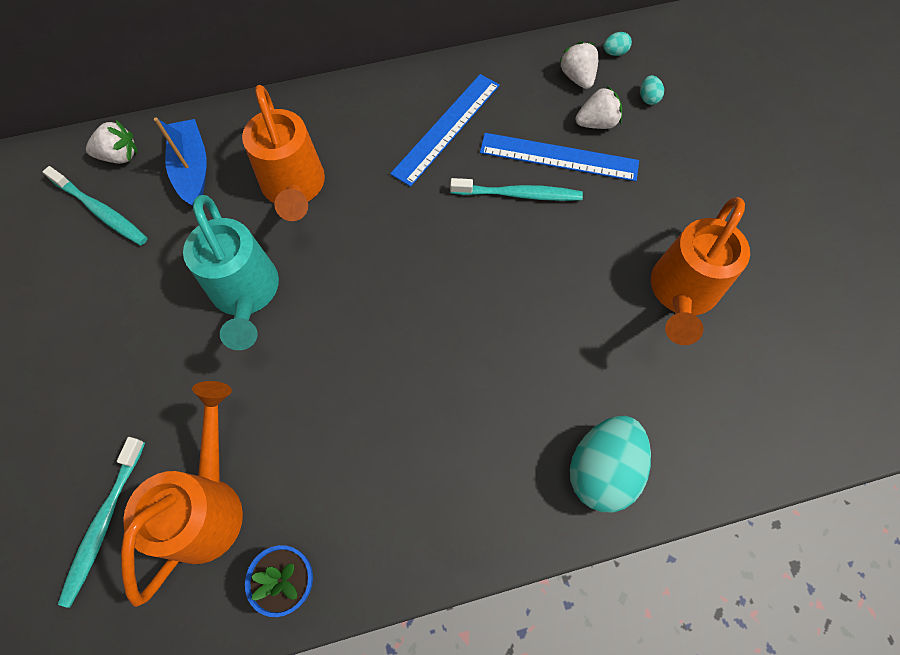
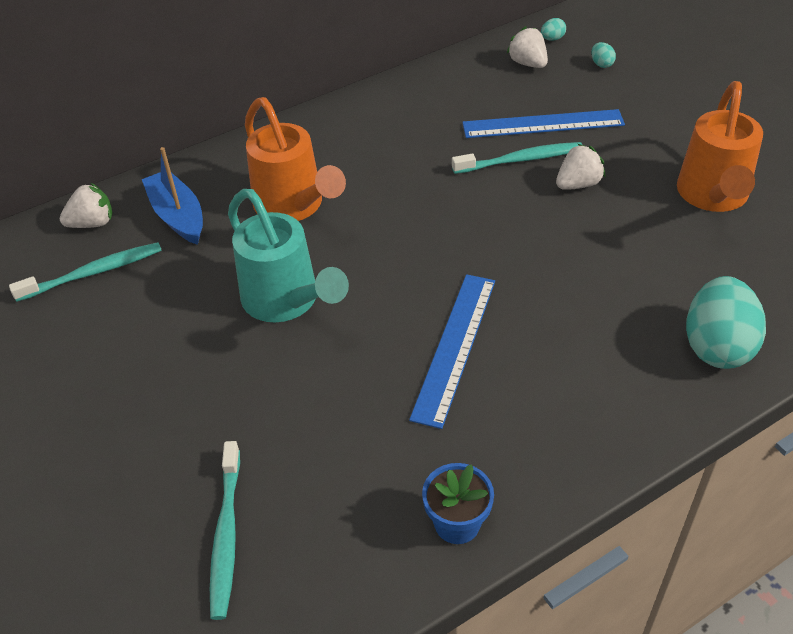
camera: 15 degrees left, 20 degrees down
(101, 211) = (93, 273): turquoise toothbrush -> turquoise toothbrush turned 45 degrees counterclockwise
(208, 505) = (334, 486): orange watering can -> none
(446, 128) = (423, 127): blue ruler -> blue ruler (454, 347)
(596, 123) = (564, 92): white strawberry -> white strawberry (578, 184)

